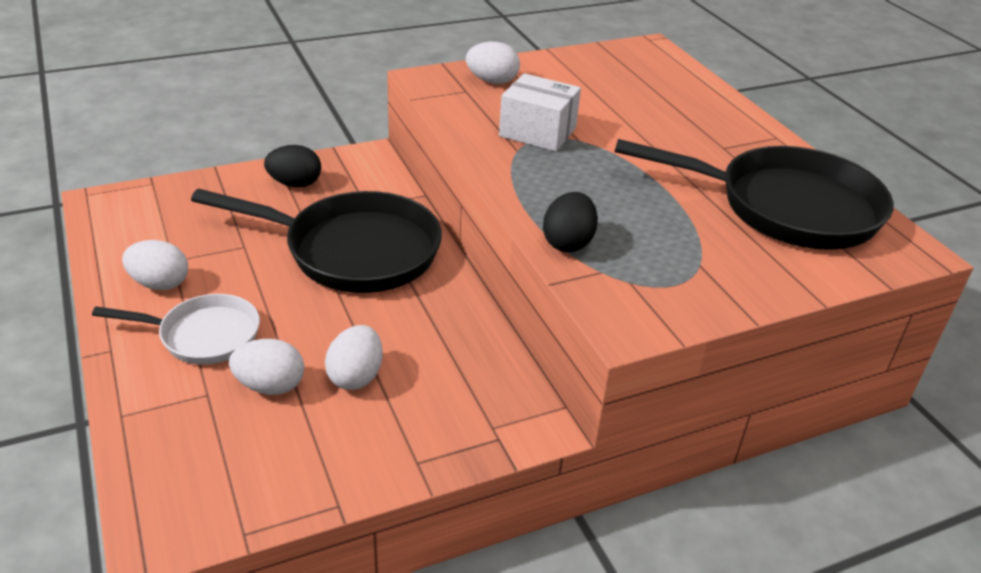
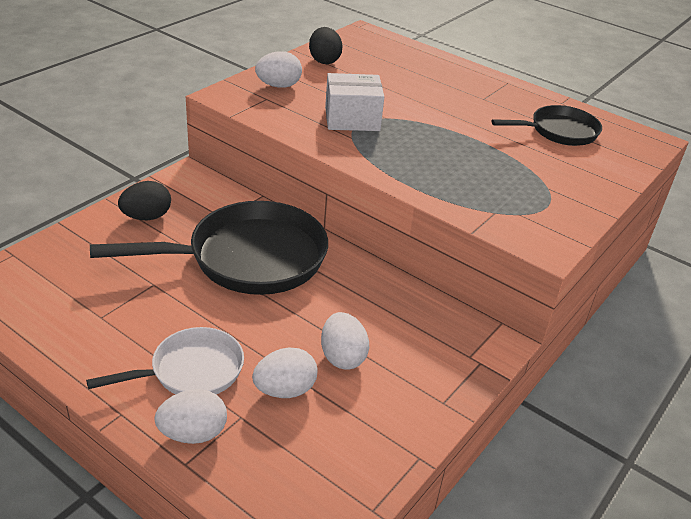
camera: 30 degrees left, 0 degrees up
(160, 284) = (109, 341): white egg -> white egg (193, 433)
(568, 243) = (454, 198): black egg -> black egg (324, 60)
(786, 207) = (559, 132): black pan -> black pan, size x0.56

